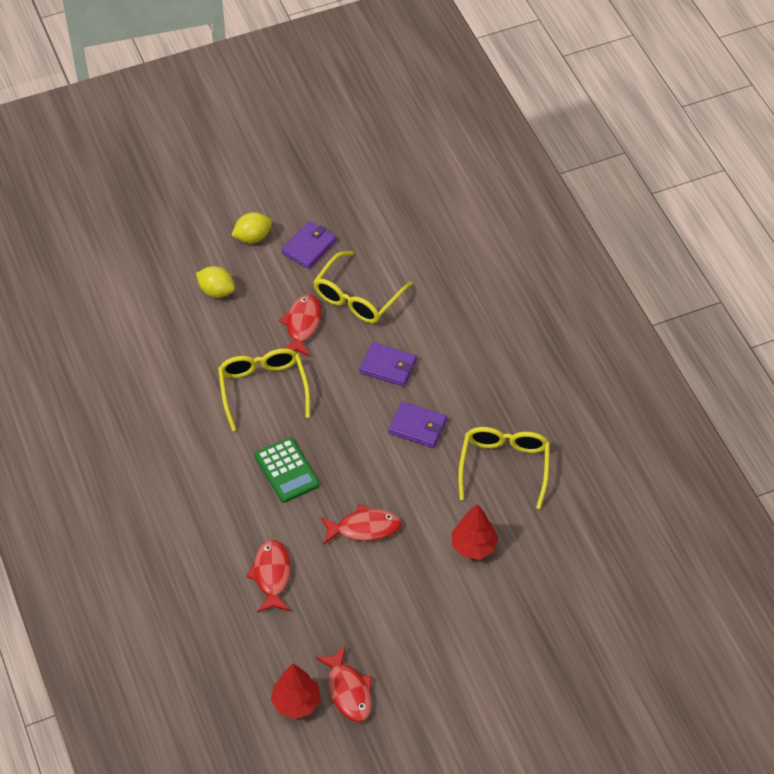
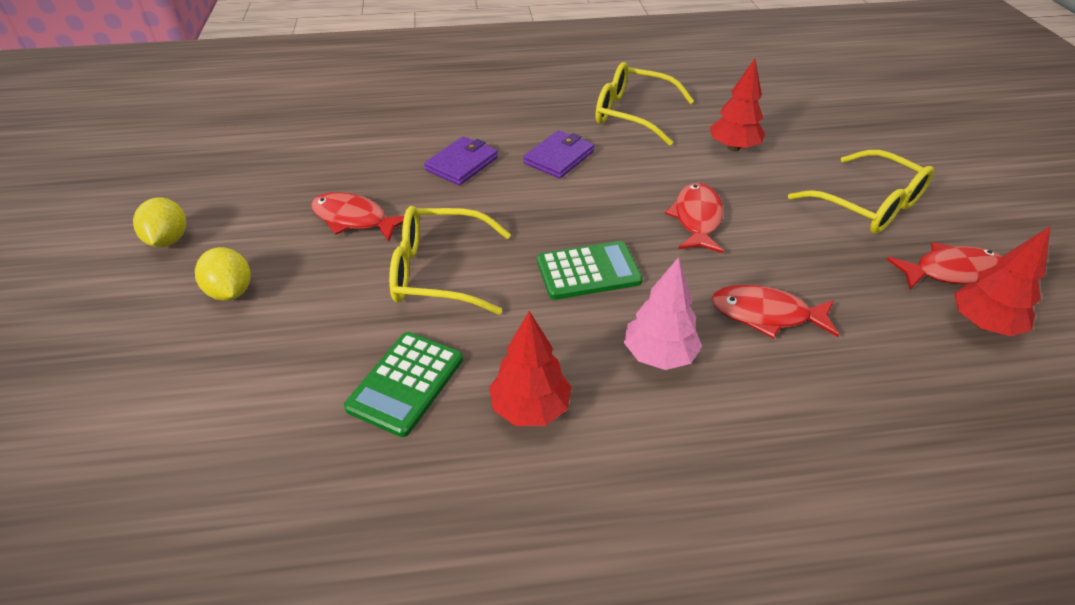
camera: 75 degrees left, 10 degrees down
(166, 464) = (530, 408): none -> red tree
(169, 401) = (405, 383): none -> green calculator
(216, 291) = (231, 292): yellow lemon -> yellow lemon turned 75 degrees counterclockwise
(221, 520) = (659, 355): none -> pink tree
(309, 247) = (233, 194): purple wallet -> none
(358, 297) = (344, 169): yellow glasses -> yellow glasses (867, 205)

